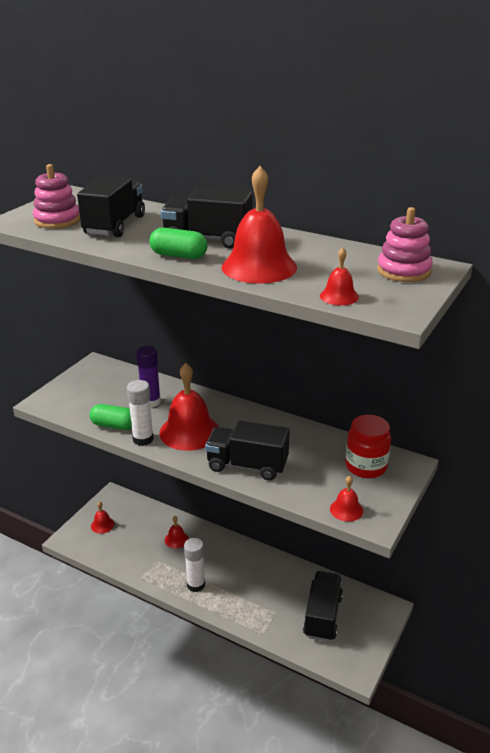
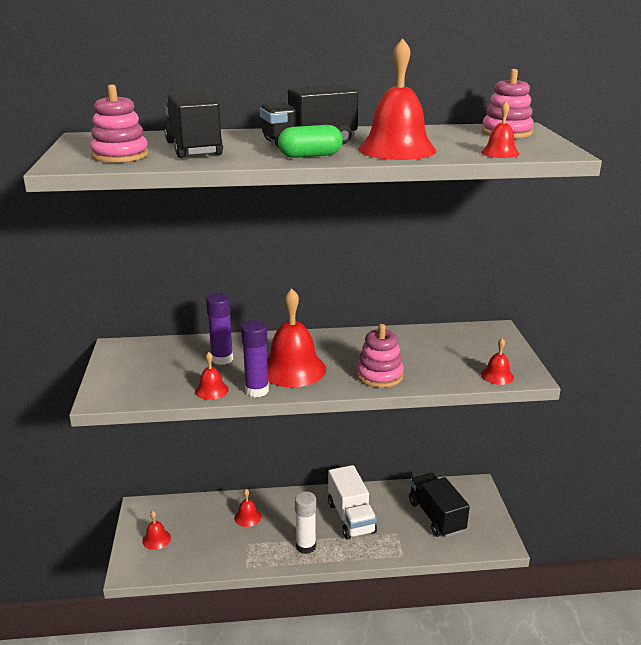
camera: 35 degrees left, 5 degrees down
(114, 425) = (211, 390): green capsule -> red bell
(143, 439) = (257, 390): white glue stick -> purple glue stick
(247, 465) = (379, 375): black truck -> pink stacking toy
(251, 580) = (351, 517): none -> white truck
(366, 466) = (470, 342): red jar -> none

